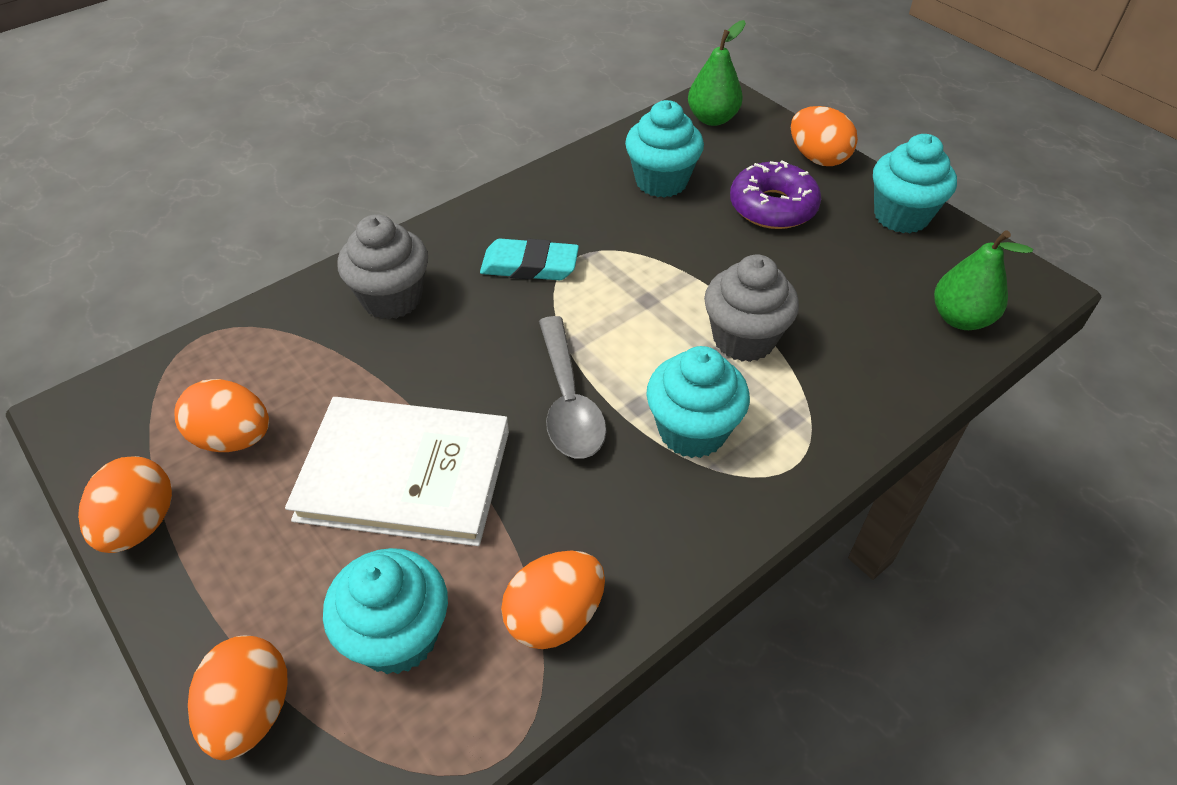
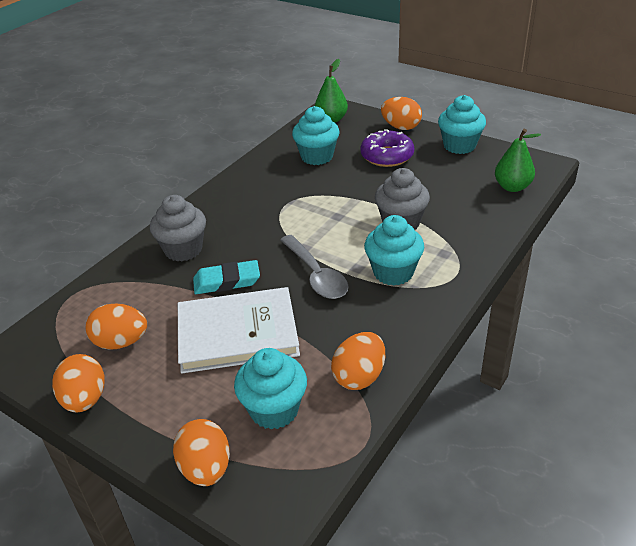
camera: 15 degrees left, 10 degrees down
(529, 265) = (259, 214): turquoise eraser -> turquoise eraser (227, 281)

